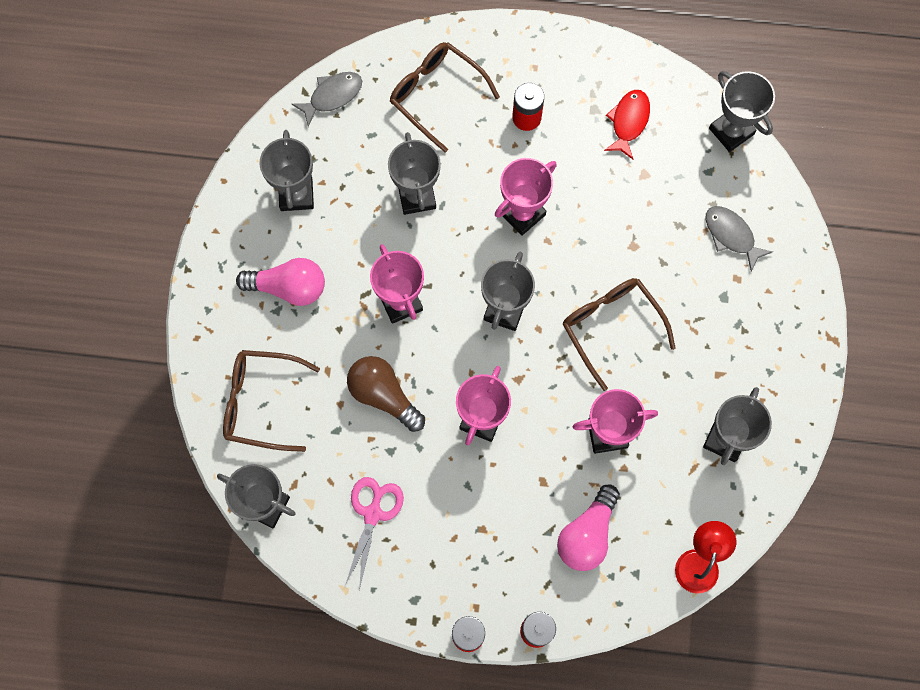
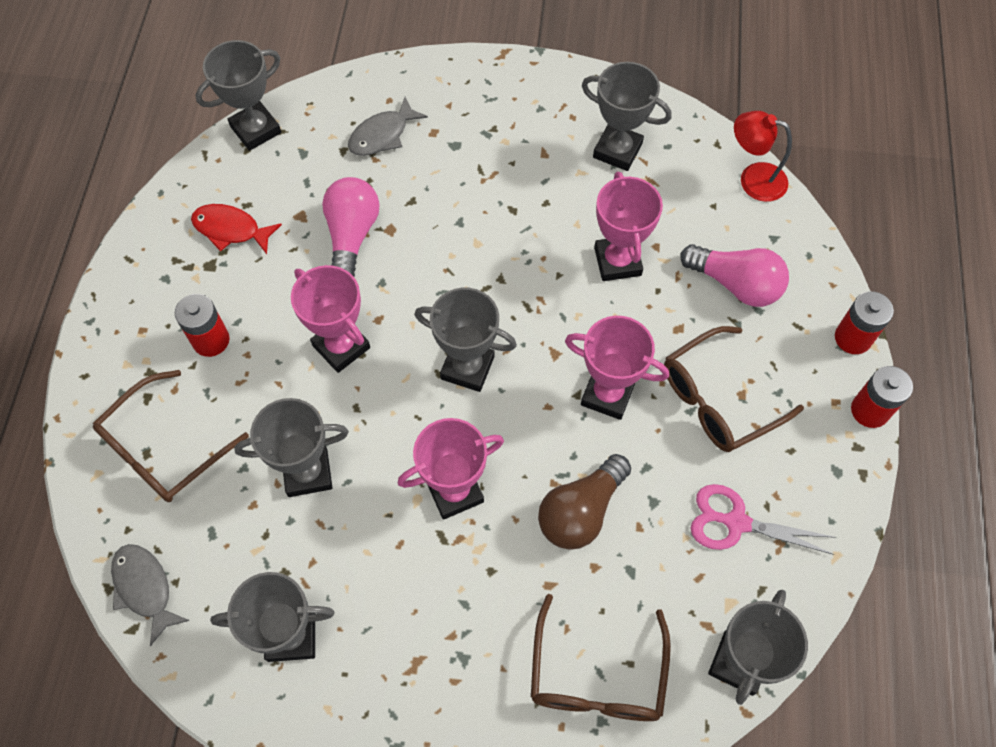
camera: 90 degrees left, 10 degrees down
(288, 287) = (430, 642): pink light bulb -> pink light bulb (352, 236)
(611, 327) = (489, 254): brown glasses -> brown glasses (718, 399)

